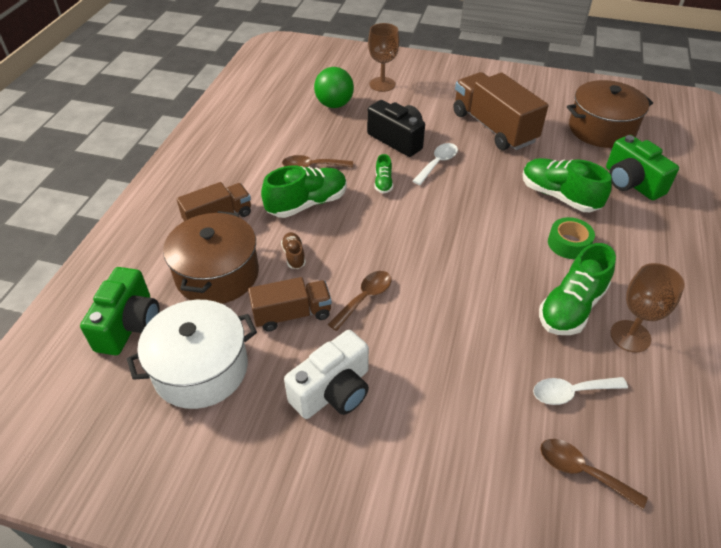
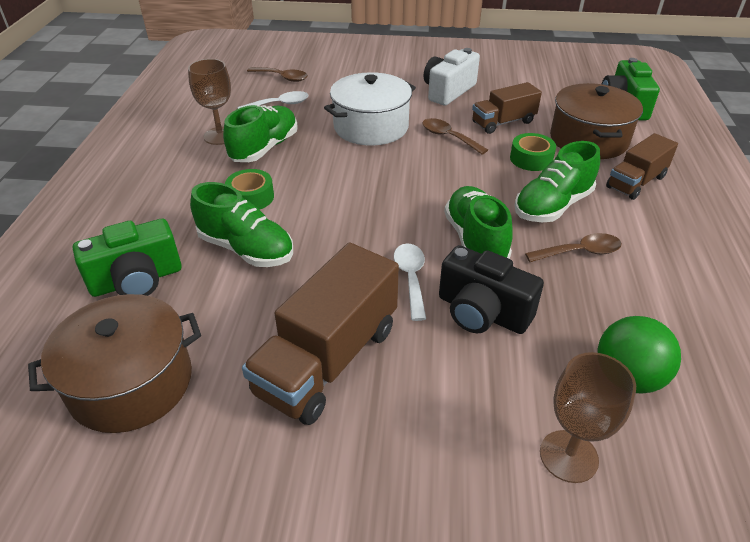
camera: 170 degrees right, 5 degrees down
(200, 368) = (547, 92): white pot -> white pot (371, 127)
(294, 256) = (531, 159): brown shoe -> green tape
(365, 298) = (448, 137): brown spoon -> brown spoon turned 105 degrees clockwise
(383, 183) = (475, 240): green shoe -> green shoe, size x2.02
(437, 163) = (411, 278): white spoon -> white spoon turned 150 degrees clockwise
(493, 127) = (328, 360): brown truck -> brown truck turned 75 degrees clockwise
(631, 183) = (137, 280): green camera -> green camera turned 105 degrees clockwise

